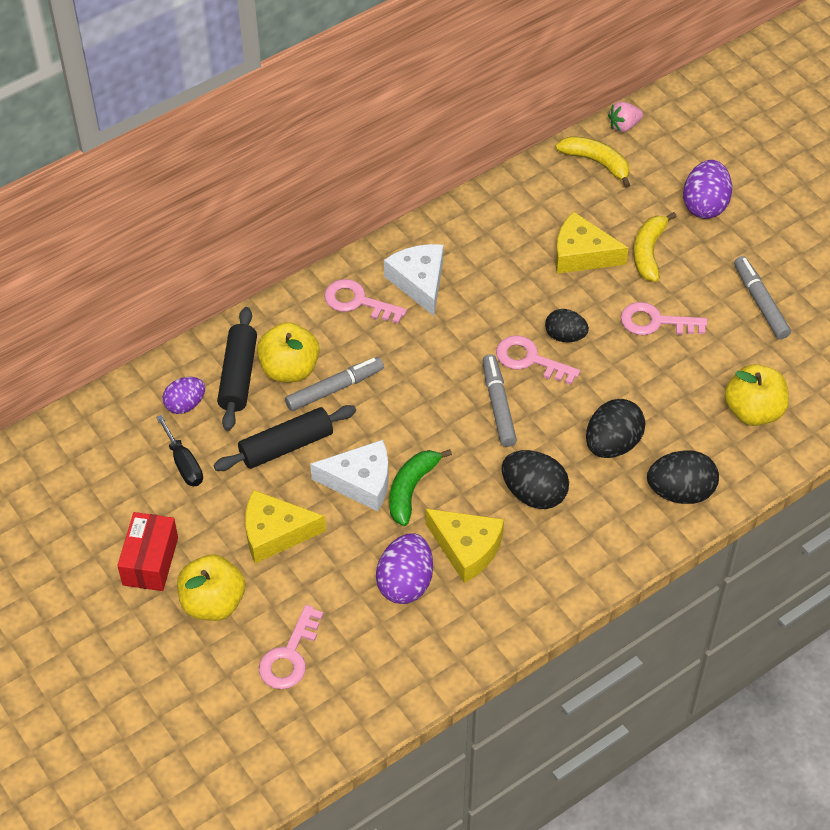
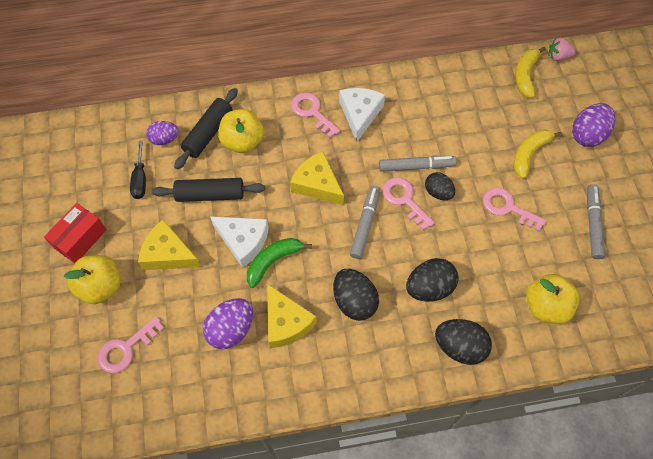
camera: 25 degrees right, 10 degrees up
(334, 388) = (263, 167): grey marker -> grey marker (416, 166)
(581, 254) = (480, 137): yellow cheese -> yellow cheese (317, 184)
(596, 162) = (525, 75): yellow banana -> yellow banana turned 135 degrees counterclockwise

